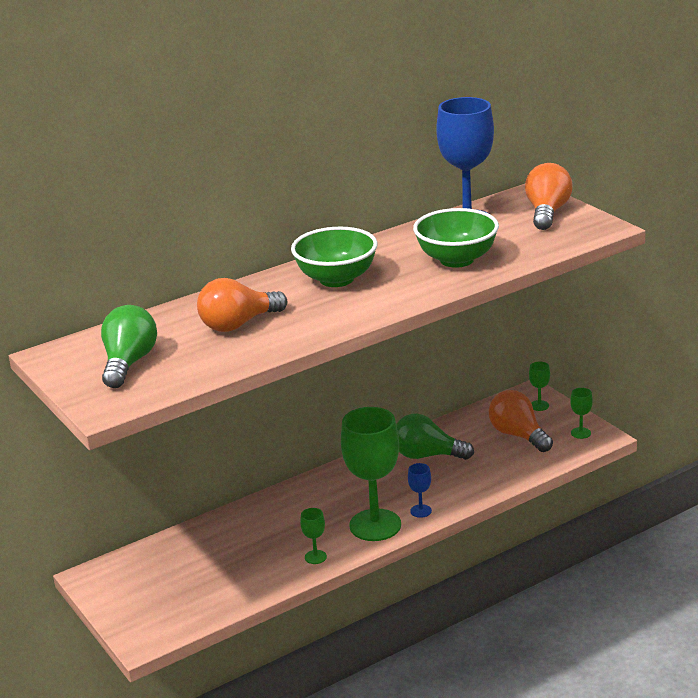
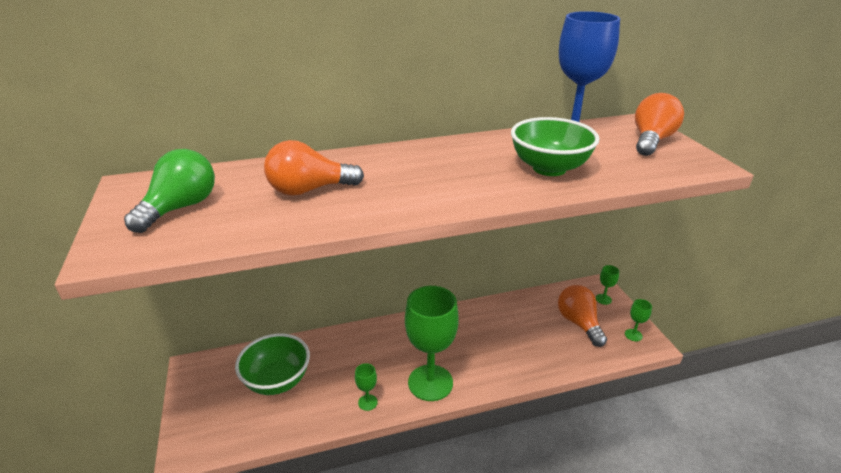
camera: 15 degrees right, 5 degrees up
(336, 279) = (427, 165): green bowl -> green bowl (277, 381)
(421, 511) = (473, 379): blue goblet -> none
(427, 455) = (498, 323): green light bulb -> none

